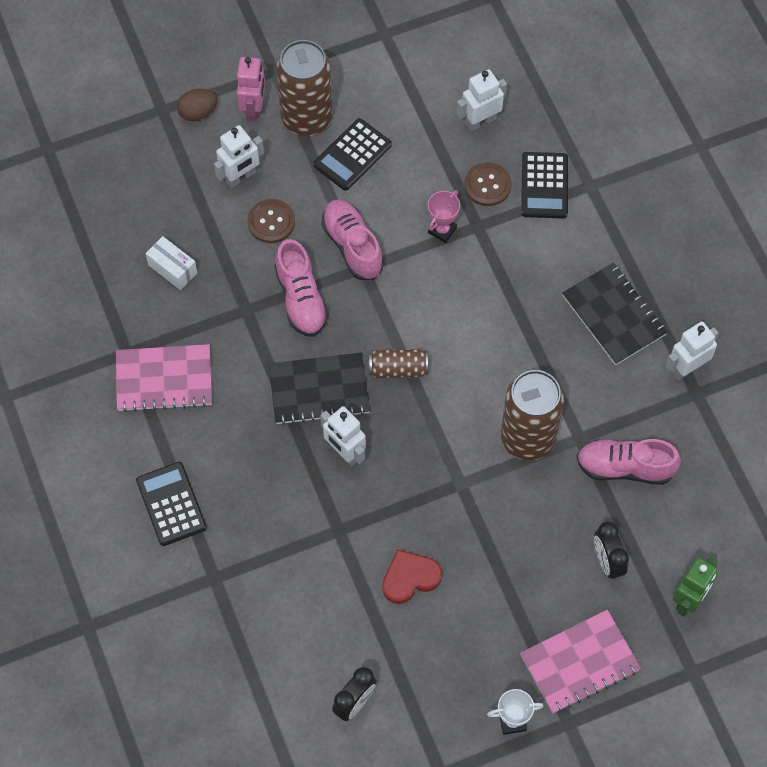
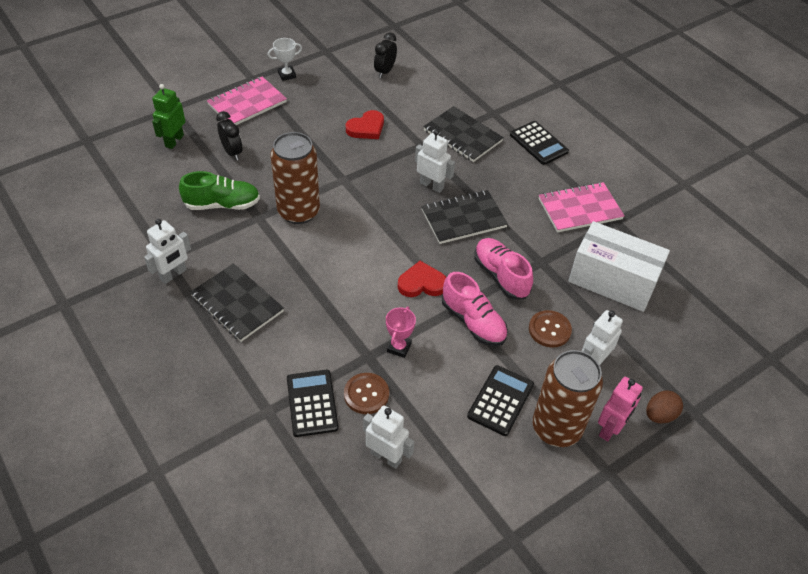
camera: 165 degrees right, 15 degrees down
(172, 269) = (612, 281): white box -> white box, size x2.13
(253, 108) = (610, 429): pink robot -> pink robot turned 135 degrees counterclockwise
(274, 538) = (462, 136): none -> black notebook
(397, 305) = (421, 283): none -> red heart
(398, 369) = (408, 240): brown can -> none
(480, 121) = (386, 457): white robot -> white robot turned 105 degrees counterclockwise
(625, 467) = (222, 204): pink shoe -> green shoe

